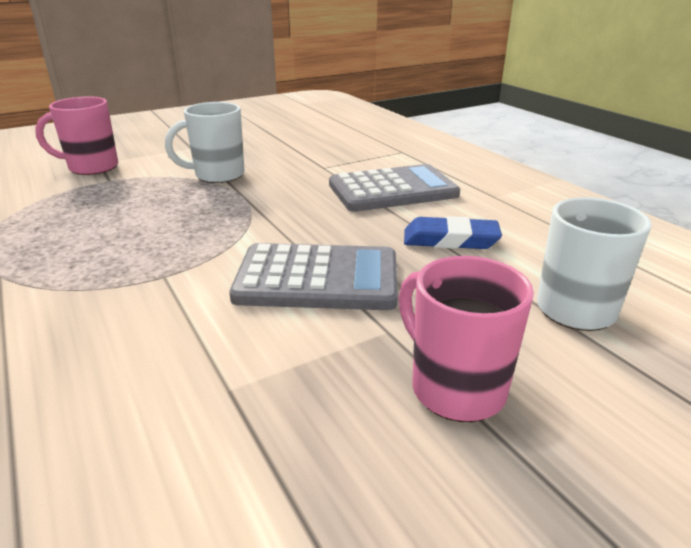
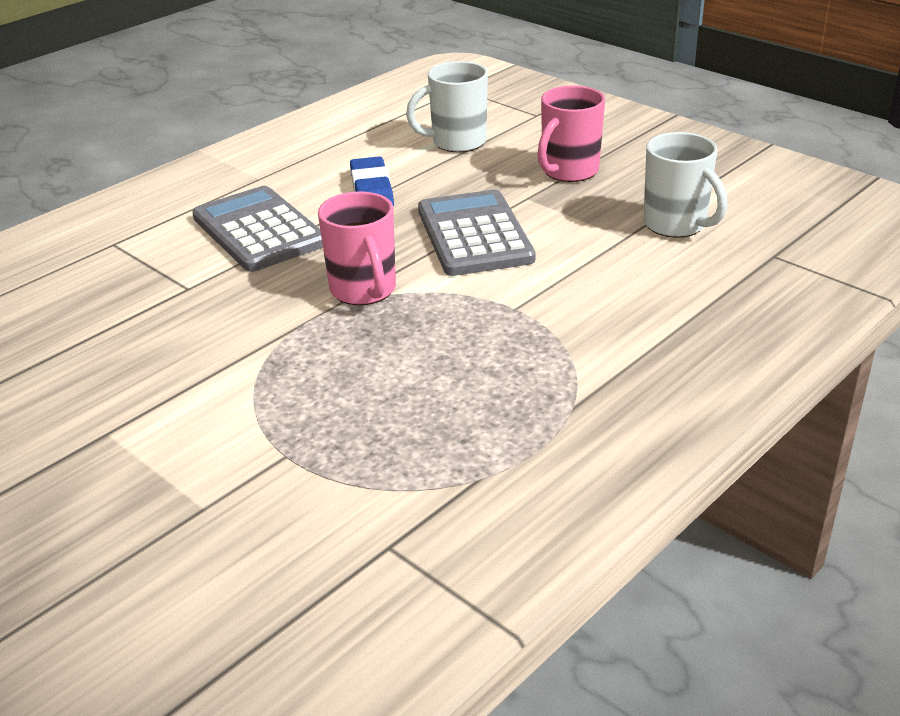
camera: 105 degrees left, 5 degrees up
(91, 167) = (232, 503): pink mug -> pink mug (364, 291)
(217, 175) = (240, 361): white mug -> white mug (676, 225)

